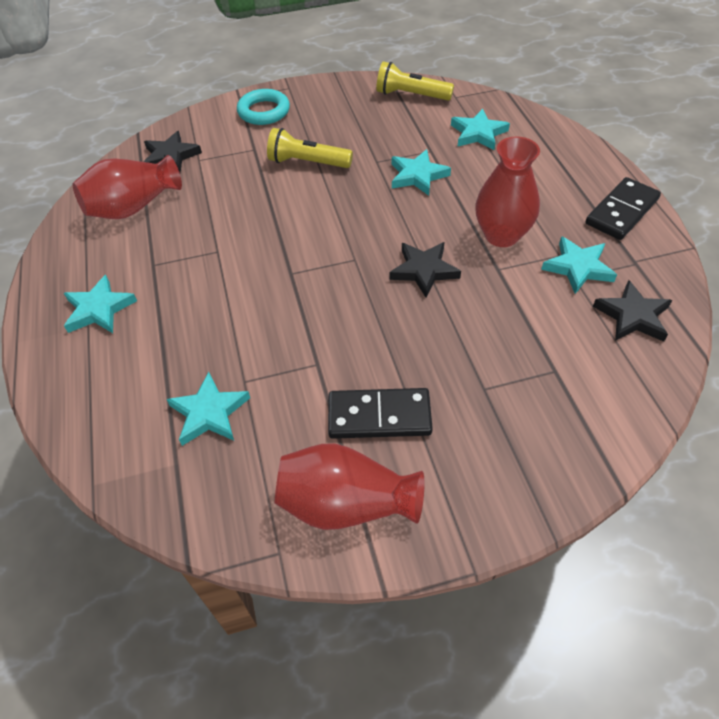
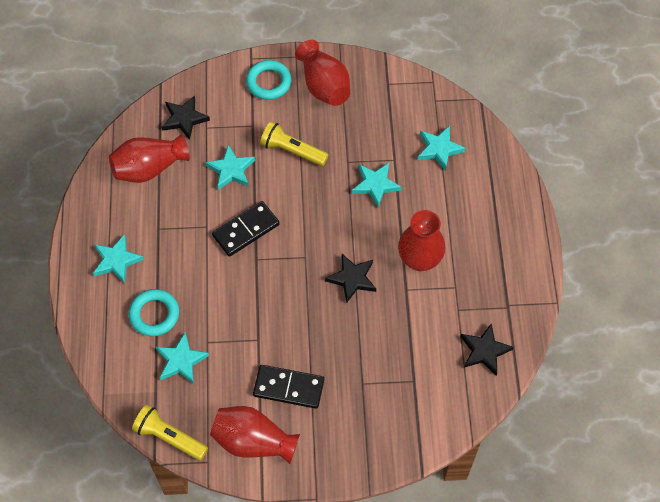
camera: 10 degrees right, 10 degrees up
(161, 362) = (154, 314): none -> turquoise ring
(327, 104) = (324, 86): none -> red vase
(411, 95) = (398, 90): yellow flashlight -> yellow flashlight (169, 437)
(578, 267) = (464, 301): turquoise star -> turquoise star (231, 170)
(622, 211) = (519, 257): black domino -> black domino (246, 230)

